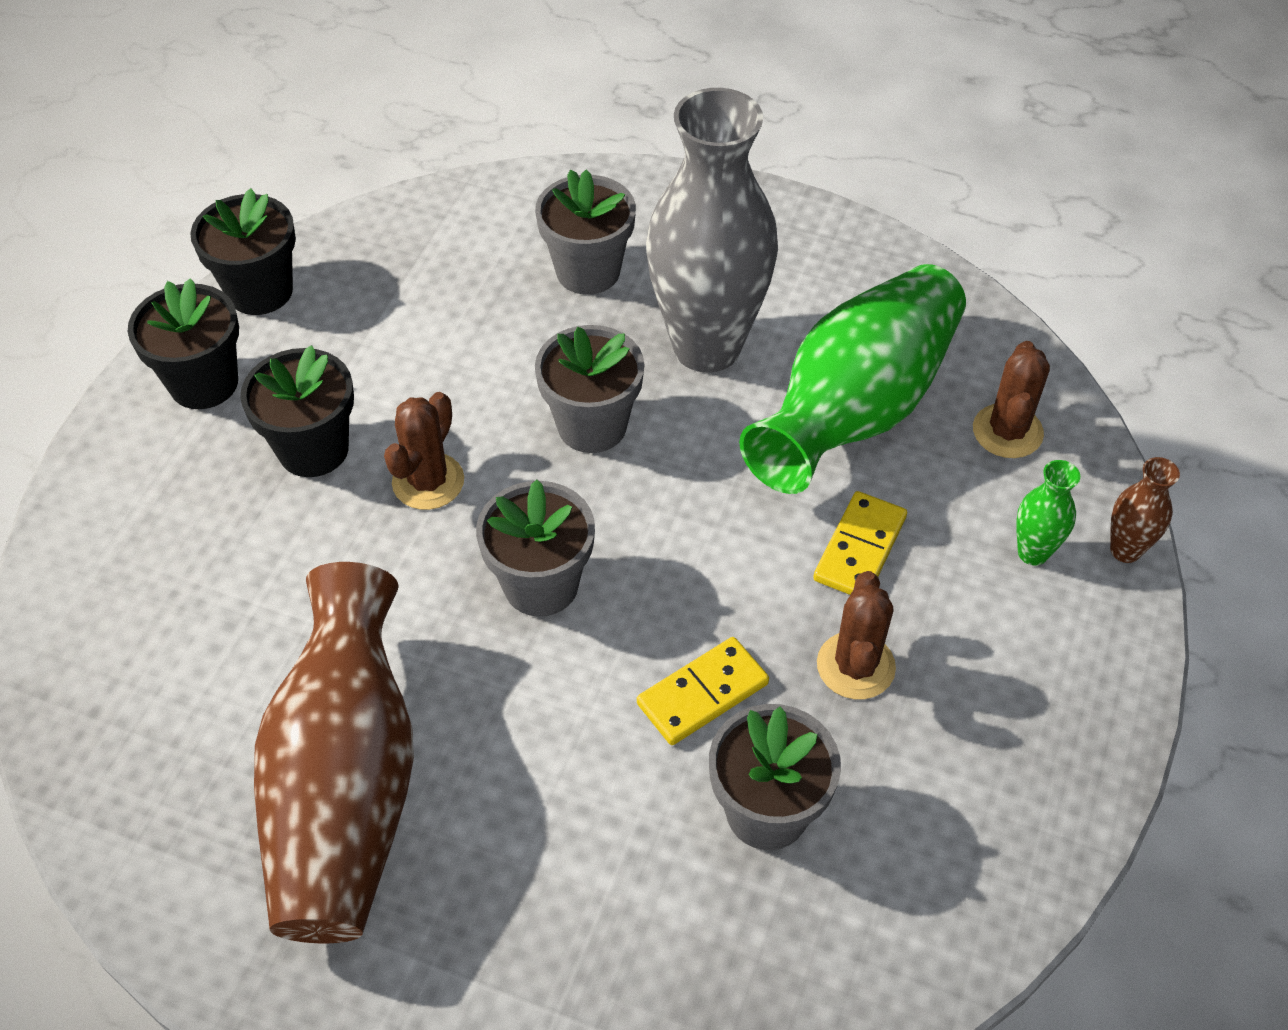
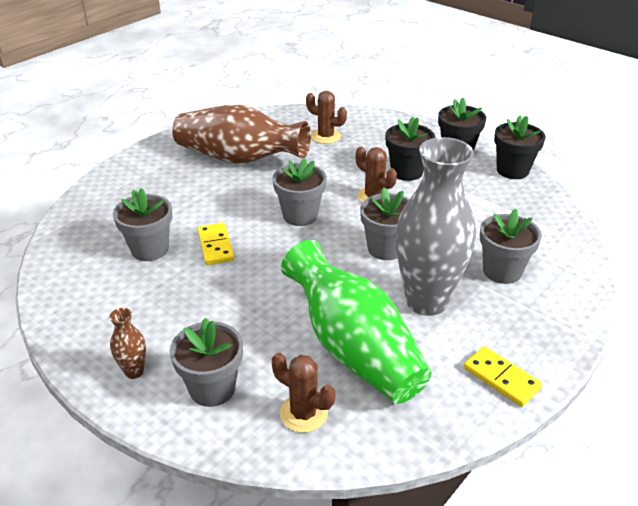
camera: 110 degrees right, 15 degrees down
(855, 666) = (195, 295): brown cactus -> brown cactus (326, 136)
(859, 548) = (258, 318): yellow domino -> yellow domino (501, 378)
(1033, 553) = (212, 388): green vase -> grey flower pot
(1125, 550) = (186, 434): brown vase -> brown vase (134, 371)

